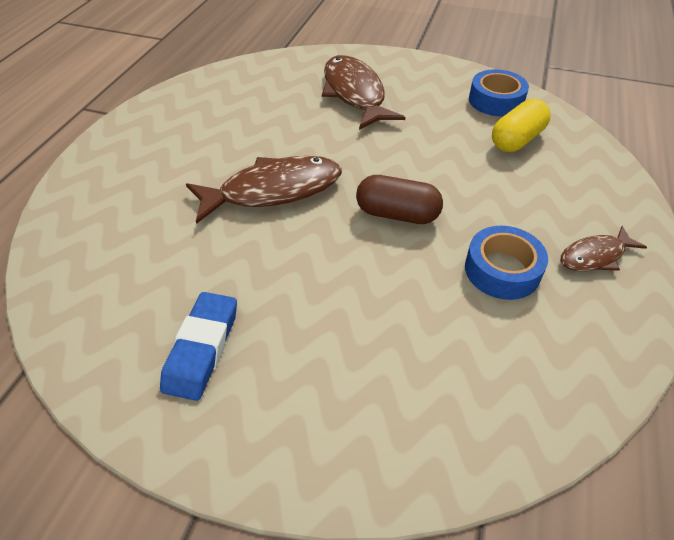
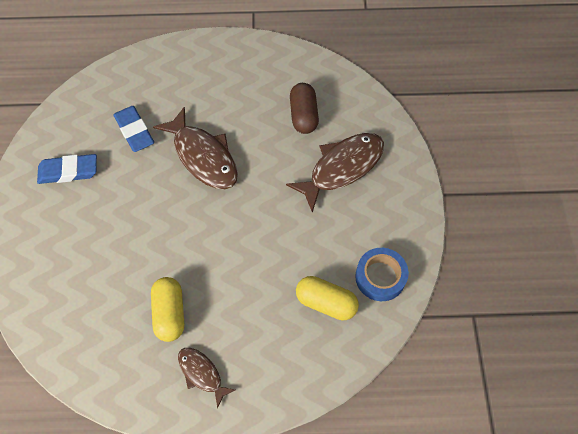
camera: 70 degrees right, 15 degrees up
(182, 251) = (134, 131): none -> blue eraser
(397, 214) = (204, 237): brown capsule -> brown capsule (303, 115)
(502, 270) = (170, 313): blue tape -> yellow capsule

